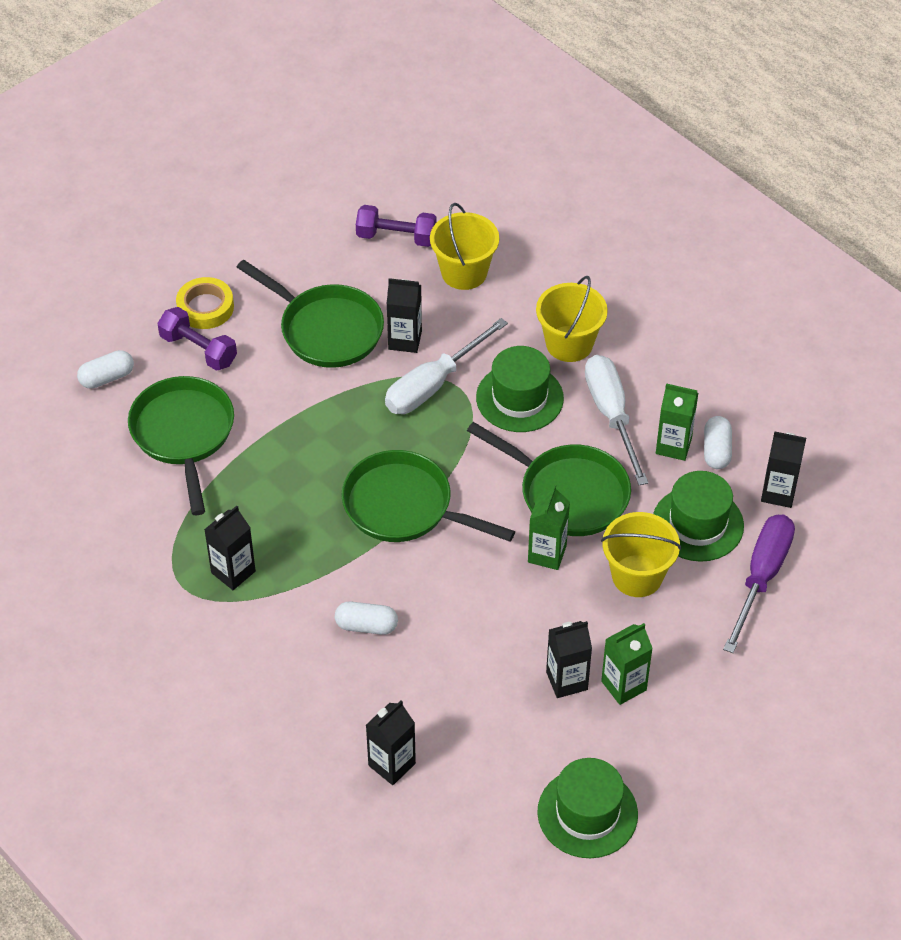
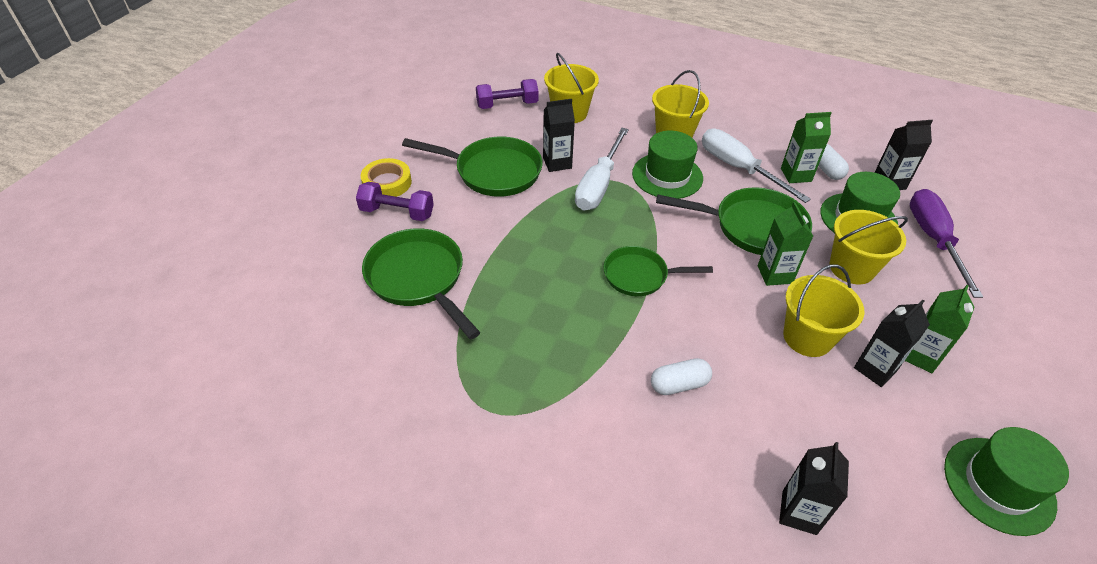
camera: 25 degrees left, 5 degrees down
(107, 378) = (326, 255): white capsule -> none
(233, 572) = (529, 380): black carton -> none
(404, 506) = (639, 276): green pan -> green pan, size x0.65
(526, 628) = (807, 337): none -> yellow bucket

